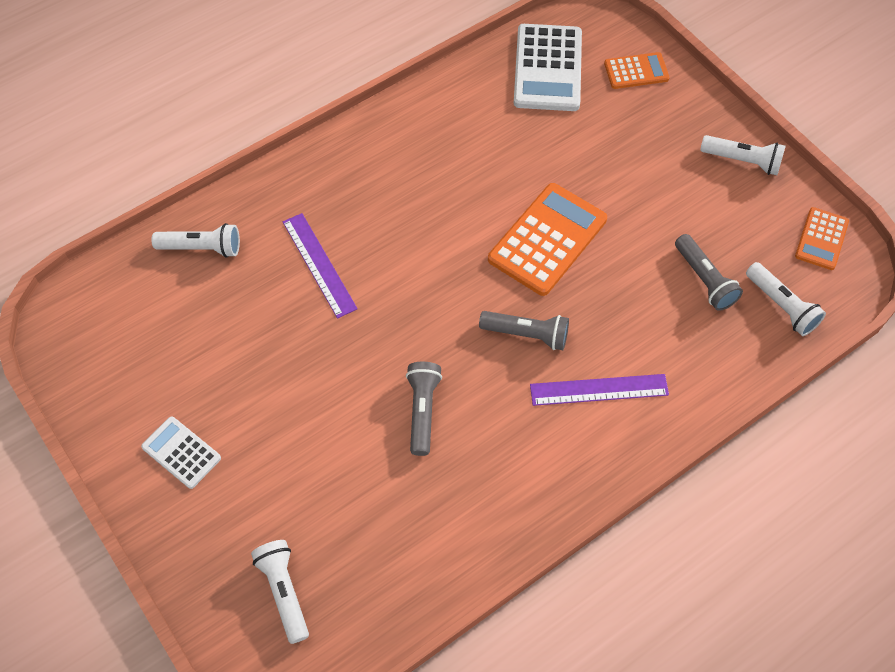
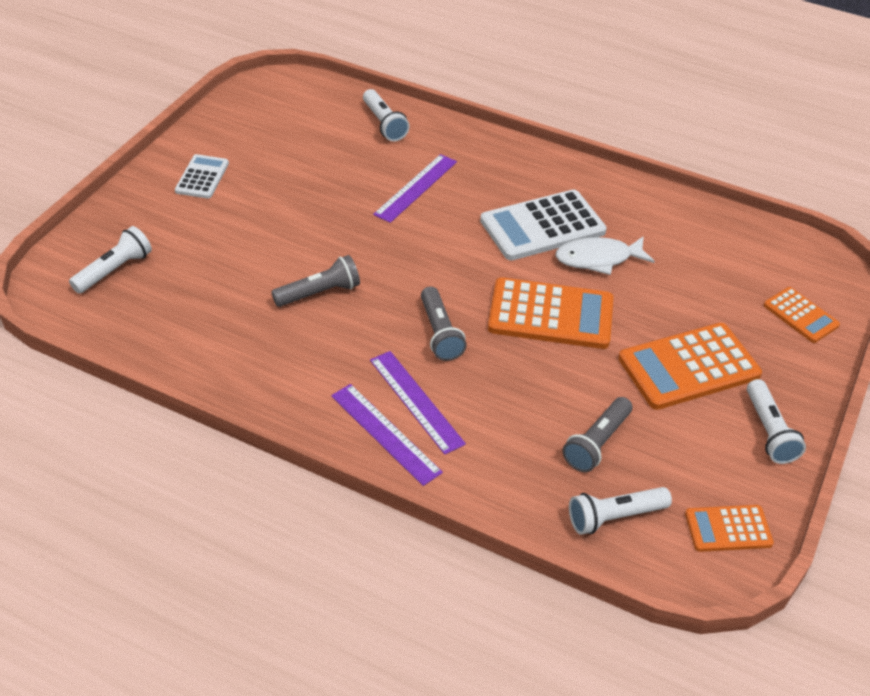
camera: 60 degrees right, 15 degrees down
(498, 170) = (598, 259): none -> white fish
(547, 68) = (741, 253): white calculator -> white calculator (542, 226)
(625, 430) = (385, 433): none -> purple ruler
(654, 175) = (688, 367): none -> orange calculator
(781, 306) = (614, 517): white flashlight -> white flashlight turned 45 degrees clockwise

